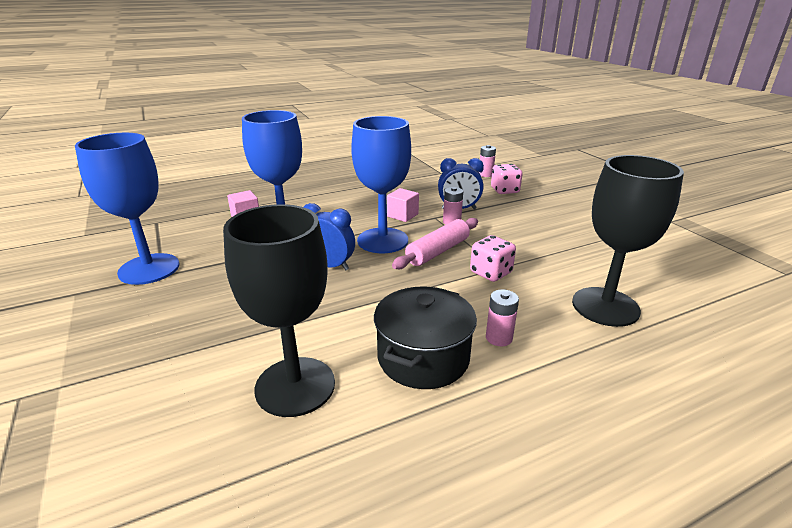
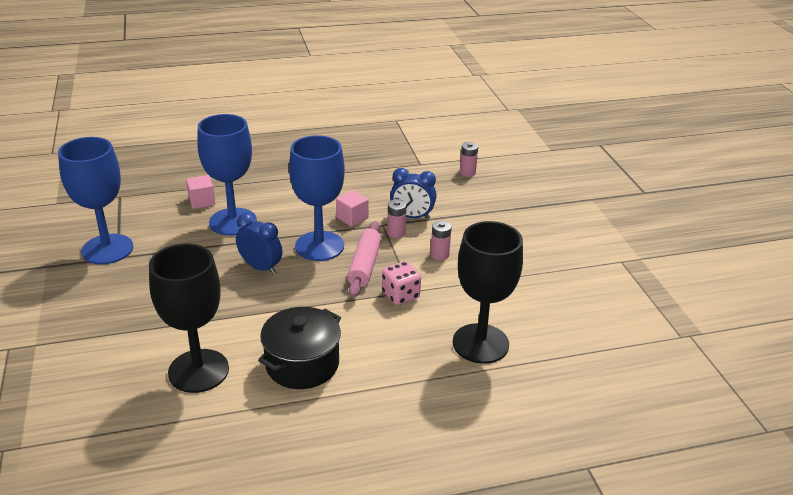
camera: 10 degrees right, 5 degrees up
(438, 251) = (364, 265): pink rolling pin -> pink rolling pin turned 45 degrees counterclockwise
(499, 338) = (371, 357): pink battery -> pink battery (439, 254)
(504, 190) = (474, 198): pink dice -> none

